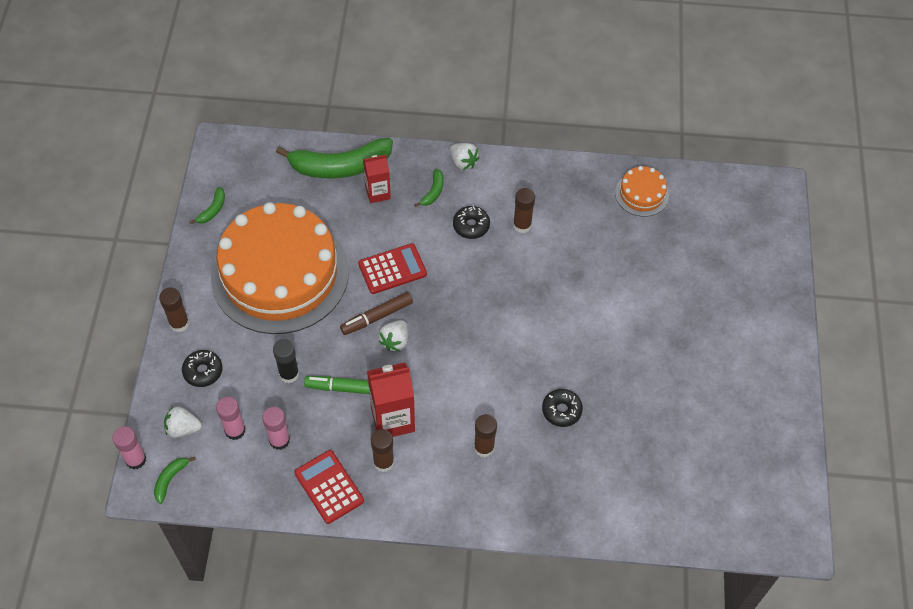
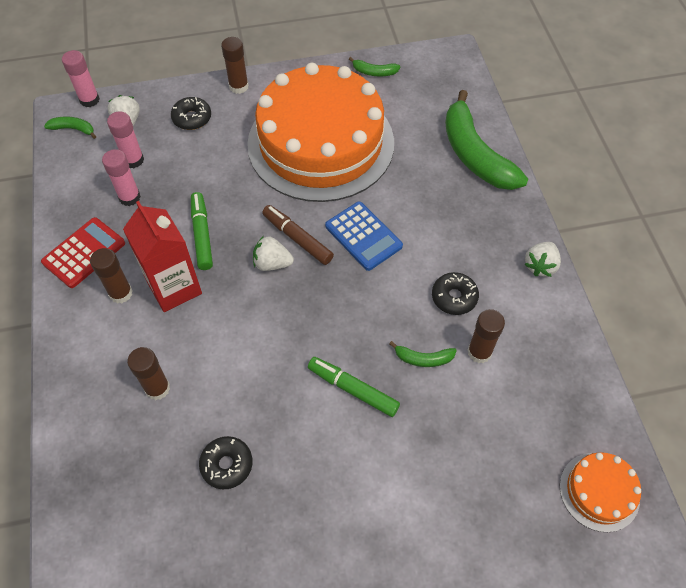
camera: 75 degrees right, 0 degrees up
(289, 374) = (206, 183): black glue stick -> none
(377, 193) = (457, 196): red carton -> none
(392, 269) = (363, 236): red calculator -> blue calculator
(433, 191) = (484, 247): green banana -> green banana (423, 358)
(526, 314) = (353, 389): none -> green marker

